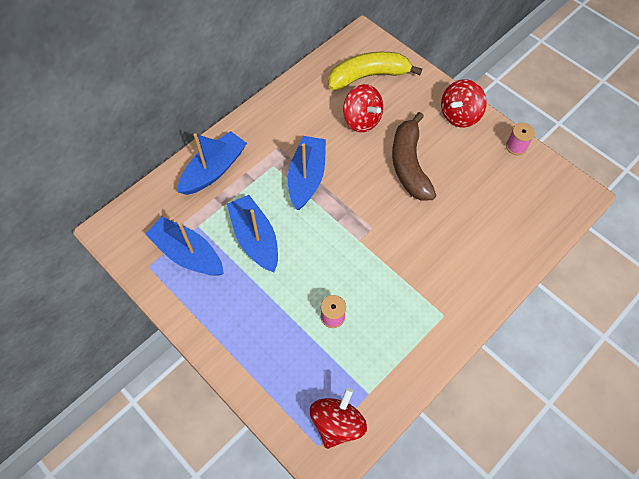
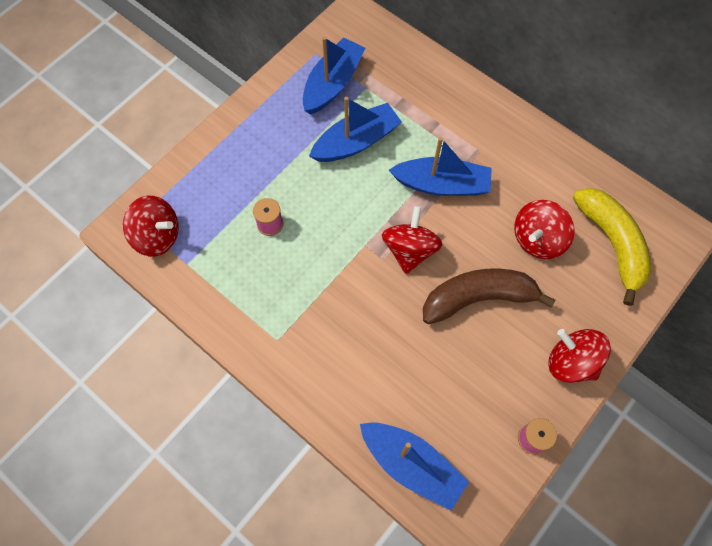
camera: 85 degrees right, 5 degrees up
(214, 170) = (438, 92): blue boat -> blue boat (411, 464)
(365, 207) = (410, 250): none -> red spinning top

